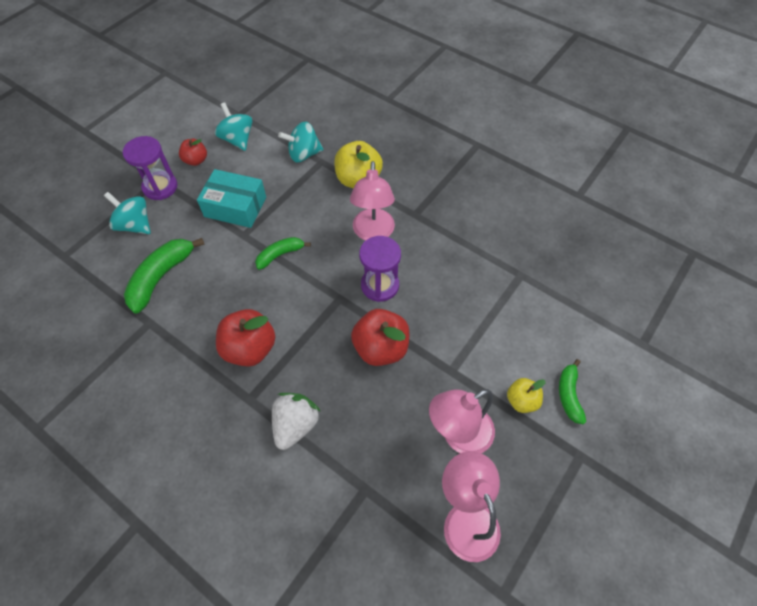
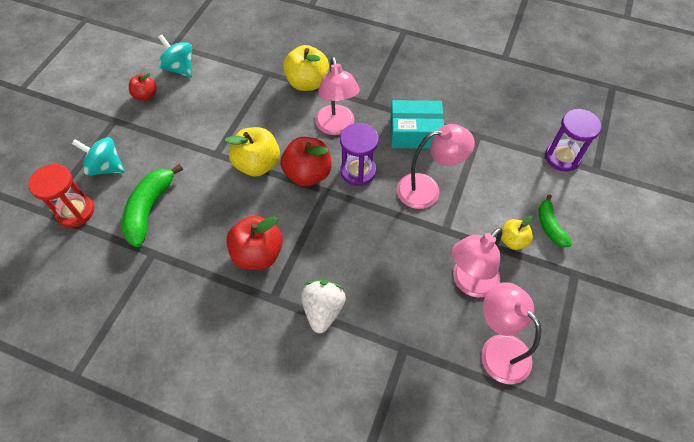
camera: 15 degrees left, 0 degrees up
(92, 263) = (75, 211): none -> red hourglass
(160, 187) = (119, 127): purple hourglass -> purple hourglass (562, 157)
(235, 207) = (199, 130): turquoise box -> turquoise box (415, 132)
(280, 255) = (257, 164): green banana -> yellow apple
(303, 154) = (248, 70): turquoise spinning top -> none
(381, 348) = (377, 225): red apple -> red apple (307, 174)
(446, 322) = (427, 190): none -> pink lamp

